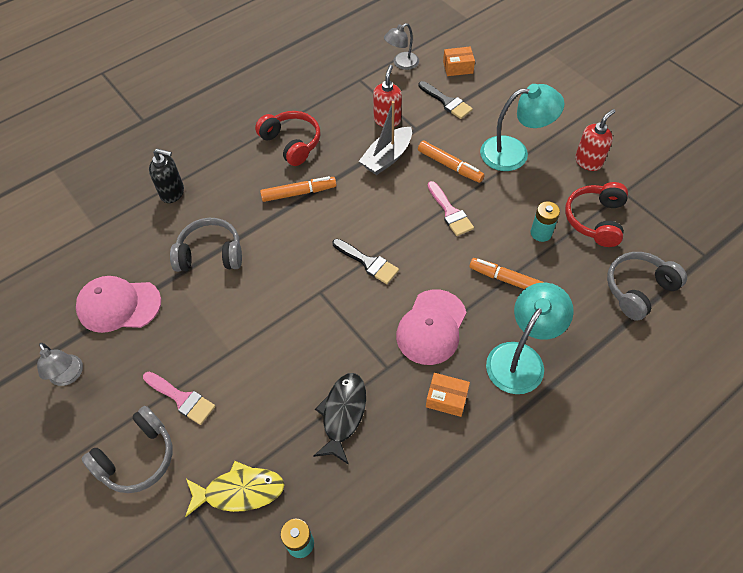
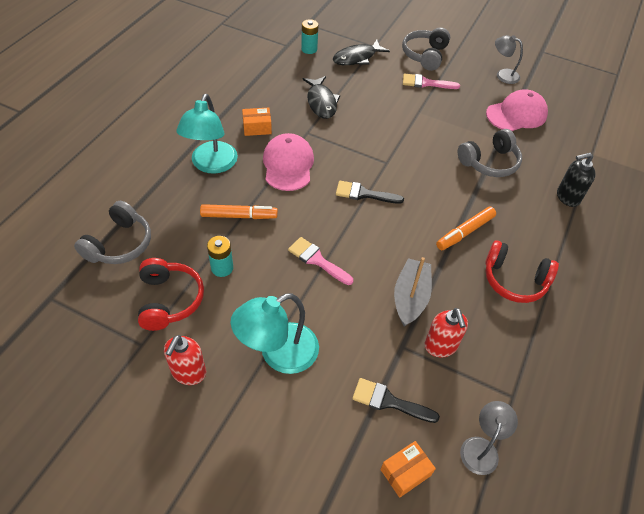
camera: 150 degrees right, 5 degrees down
(239, 491) = (357, 58): yellow fish -> black fish
(450, 166) = (341, 311): orange marker -> none

